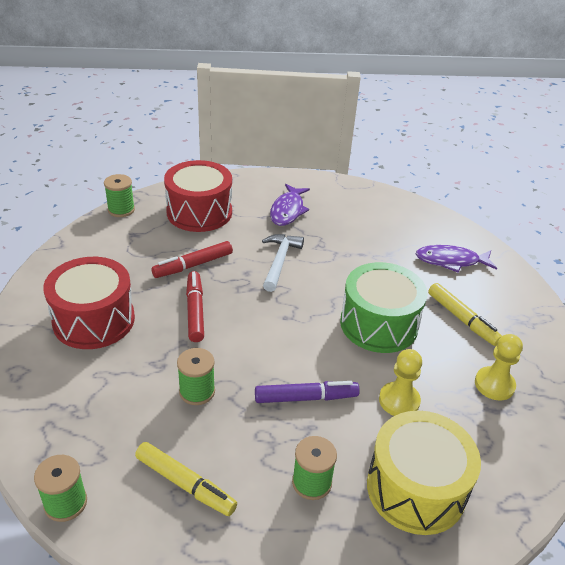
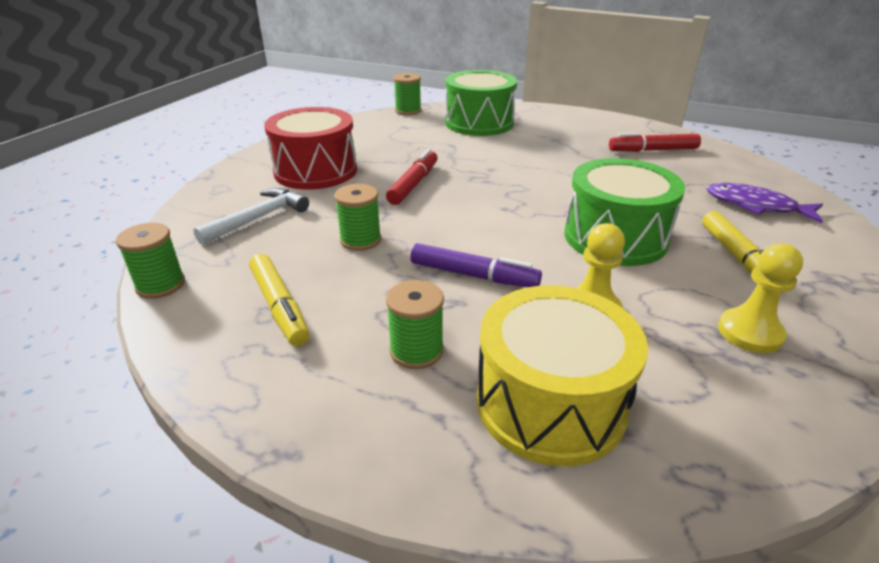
camera: 30 degrees right, 5 degrees down
(193, 265) = (441, 154): red marker -> red marker (653, 150)
(199, 212) = (479, 123): red drum -> green drum
(279, 261) = (533, 168): white hammer -> white hammer (258, 218)
(288, 210) = (573, 135): purple fish -> none

